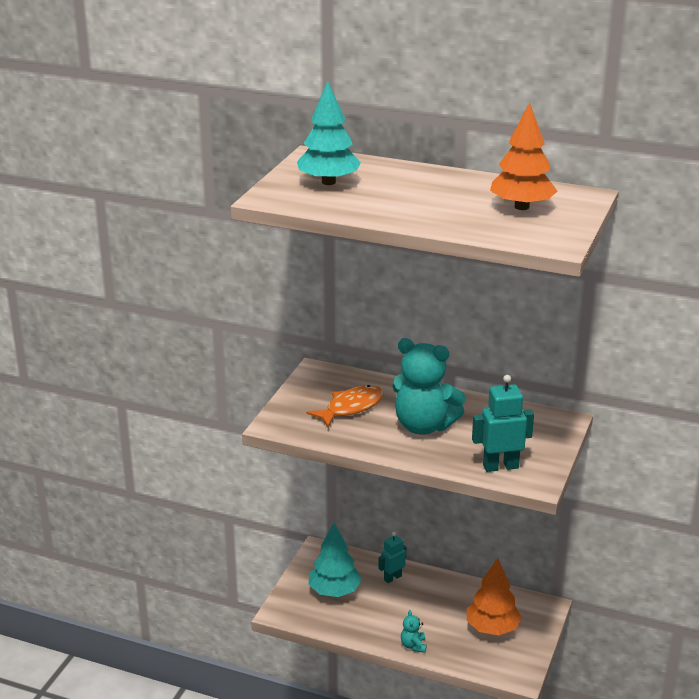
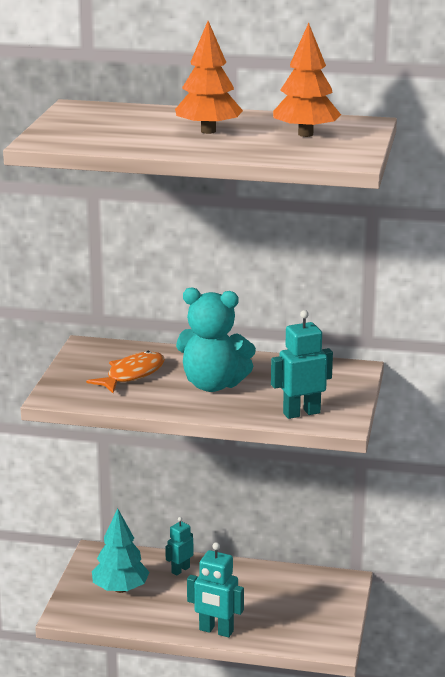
camera: 10 degrees left, 5 degrees down
(328, 182) = (100, 126): turquoise tree -> none
(413, 645) = (216, 631): turquoise teddy bear -> turquoise robot
(492, 628) = (295, 606): orange tree -> orange tree (208, 131)

